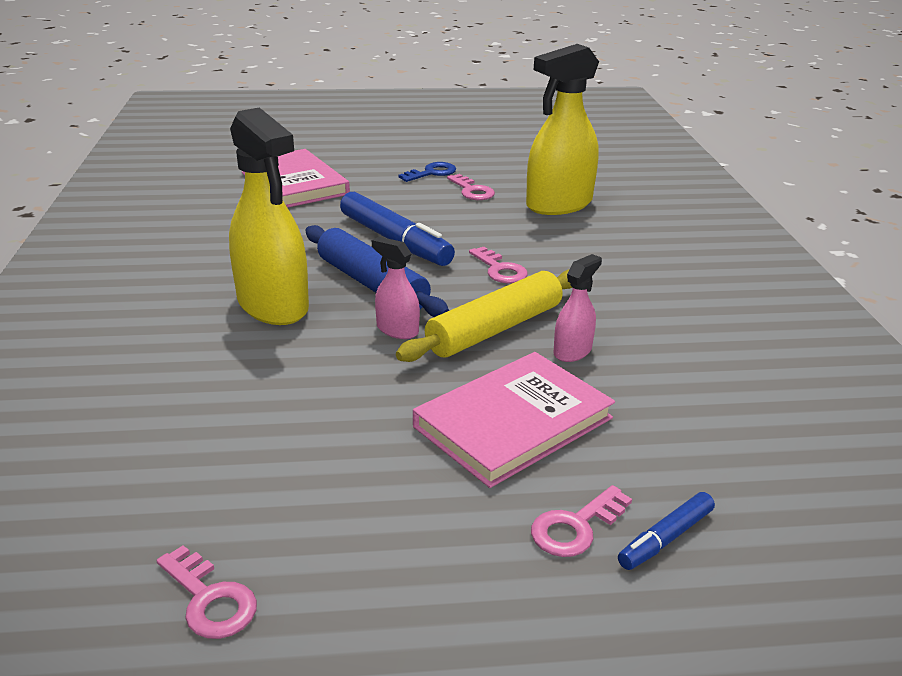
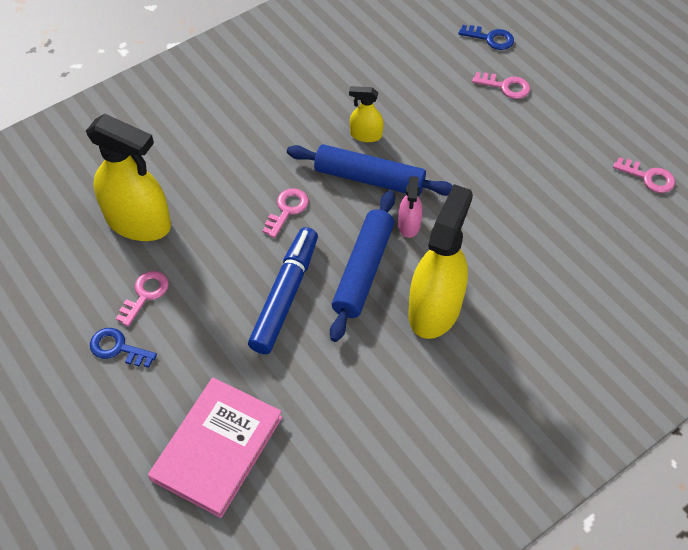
camera: 120 degrees left, 25 degrees up
(210, 599) = (648, 177): pink key -> pink key turned 105 degrees clockwise
(495, 329) = (369, 179): yellow rolling pin -> blue rolling pin
(513, 422) = (453, 133): pink book -> none
(572, 351) = (366, 135): pink spray bottle -> yellow spray bottle
(665, 538) = (487, 58): blue marker -> none
(724, 572) = (490, 38): none -> blue key

